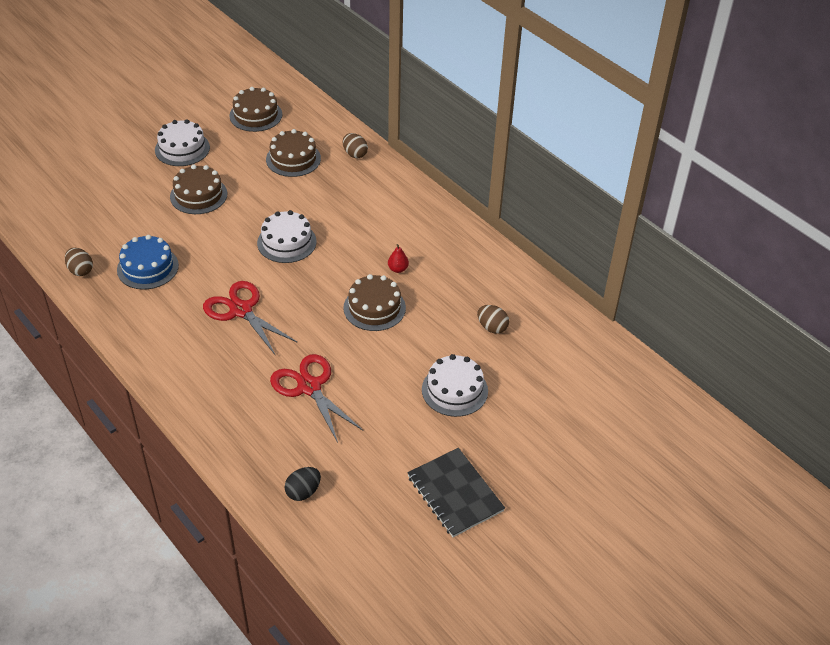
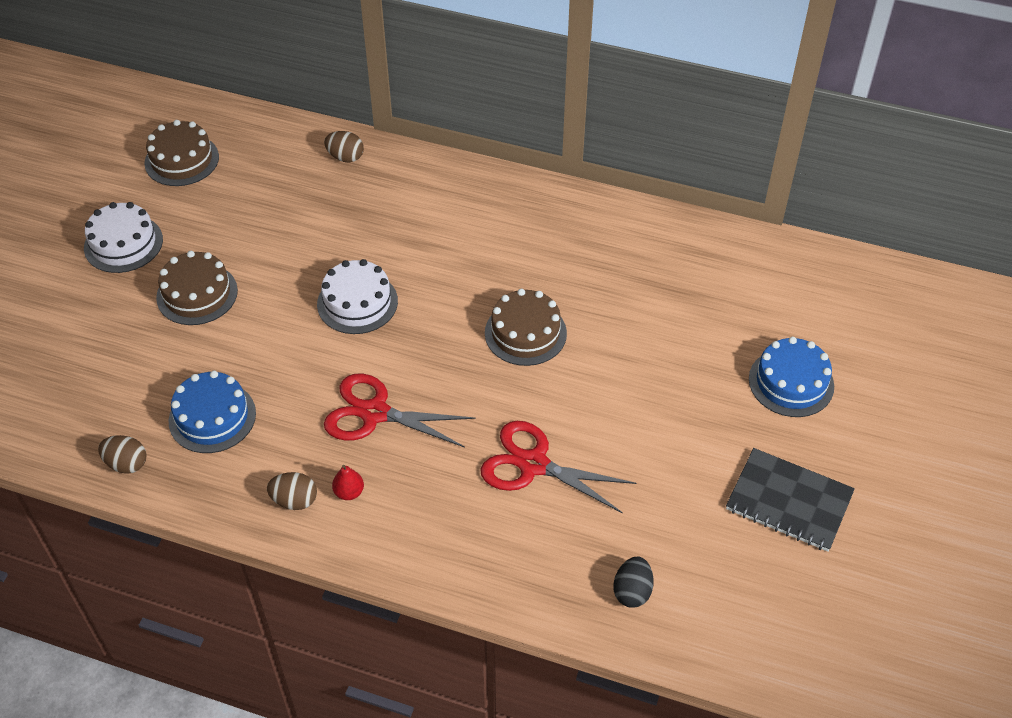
camera: 30 degrees left, 5 degrees up
(293, 159) = (276, 195): brown cake -> none
(398, 269) = (512, 274): red pear -> red pear (349, 492)
(454, 390) = (691, 384): white cake -> none
(492, 327) = (669, 293): brown egg -> brown egg (294, 500)
(525, 422) = (791, 382): none -> blue cake

